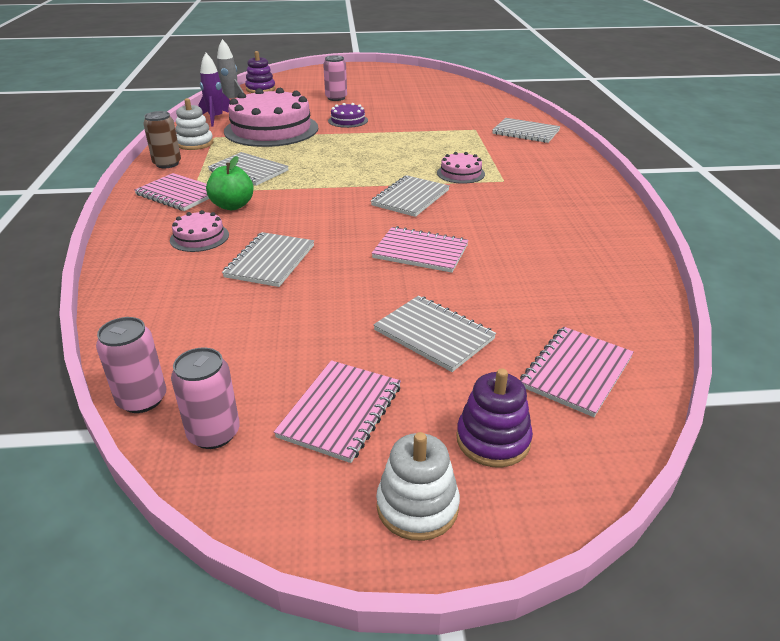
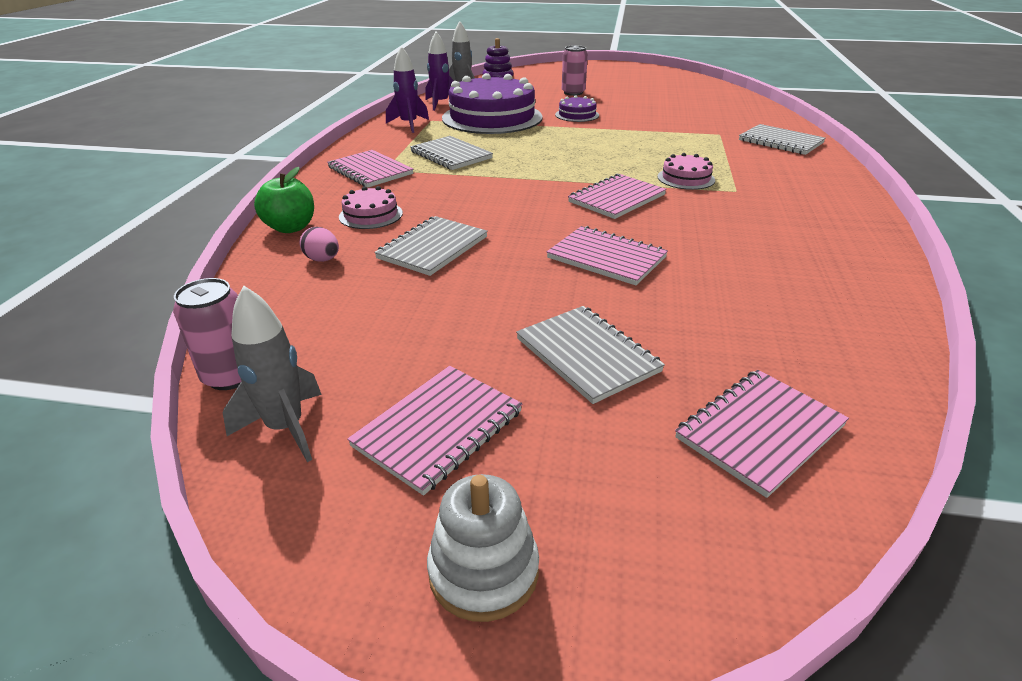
camera: 15 degrees right, 0 degrees up
(167, 164) = (373, 141): brown can -> none
(174, 285) = (322, 260): none -> pink egg
(195, 143) = (409, 125): white stacking toy -> purple rocket
(214, 433) = (286, 428): pink can -> grey rocket
(232, 206) = (419, 187): green apple -> green apple (290, 228)
(271, 129) = (492, 117): pink cake -> purple cake
(410, 198) = (617, 198): grey notebook -> pink notebook
(493, 440) = (615, 501): purple stacking toy -> none

